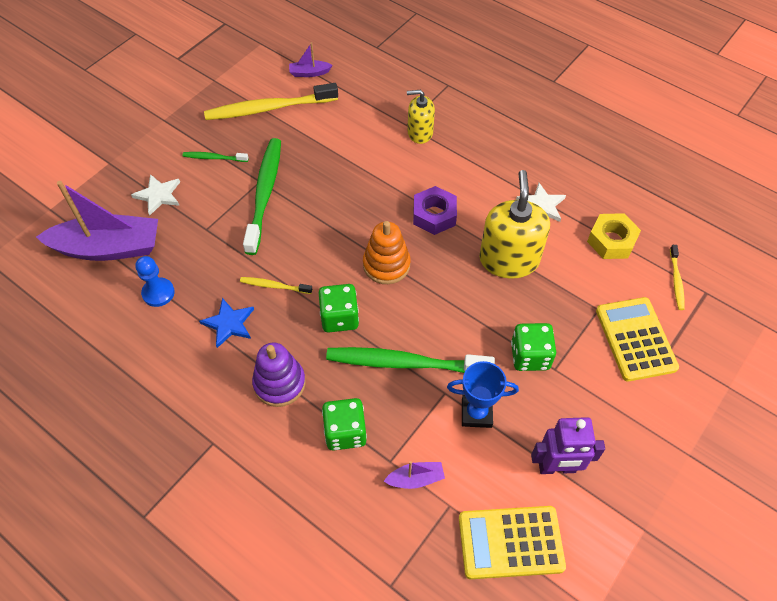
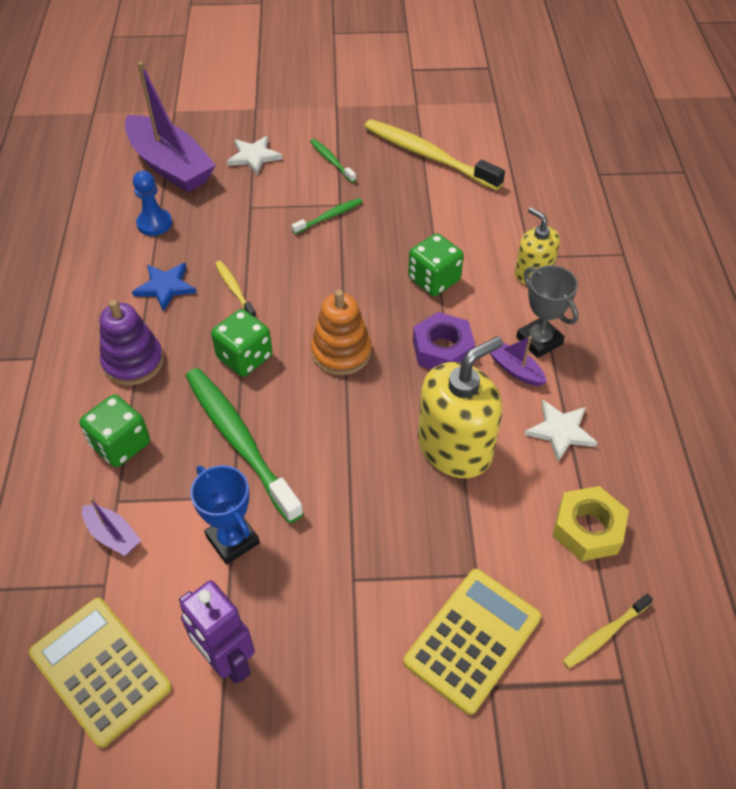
camera: 50 degrees right, 5 degrees down
(265, 194) = (329, 216): green toothbrush -> green toothbrush, size x0.47
(309, 73) = (504, 153): purple boat -> purple boat (515, 370)
(471, 167) = (539, 340): none -> grey trophy
(530, 356) = (348, 545): green dice -> green dice (434, 280)

